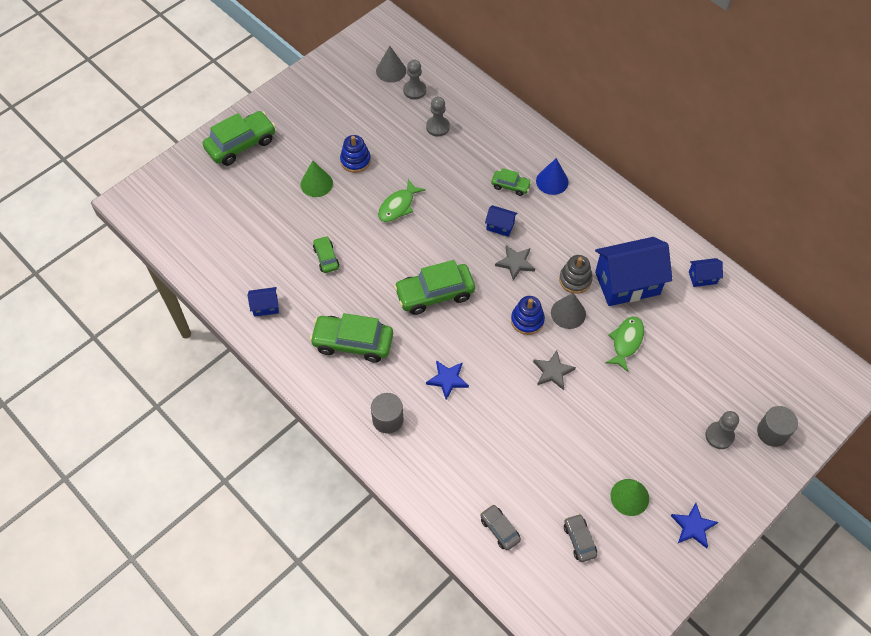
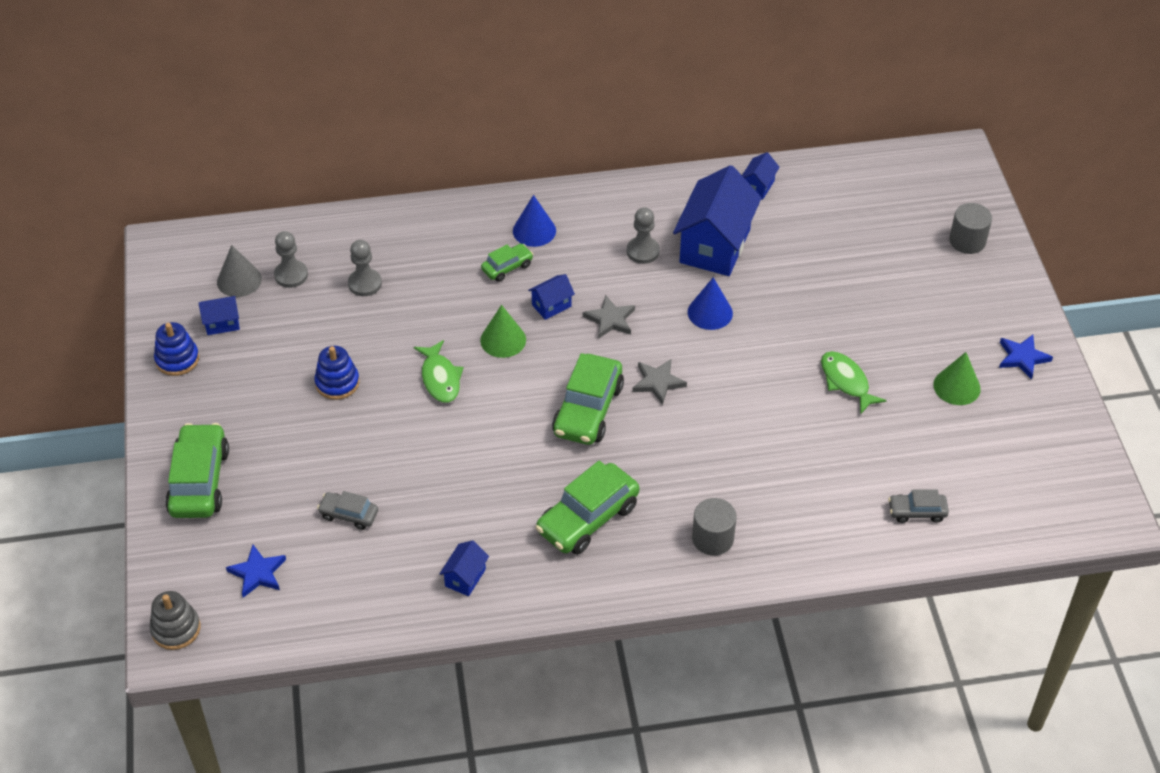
camera: 55 degrees left, 10 degrees down
(316, 183) = (334, 437): green cone -> green cone (503, 340)
(326, 258) = (450, 483): green car -> none
(354, 83) = (222, 323): none -> blue house
(447, 379) = (706, 458): blue star -> blue star (258, 573)
(527, 320) = (690, 350): blue stacking toy -> blue stacking toy (177, 359)
(553, 371) = (769, 365): grey star -> grey star (658, 382)
(568, 313) = (710, 312): grey cone -> blue cone
(575, 280) = (674, 283): grey stacking toy -> grey stacking toy (176, 629)
(579, 540) = (974, 453): grey car -> grey car (349, 515)
(626, 342) = (782, 287): green fish -> green fish (846, 381)
(719, 436) = (942, 281): grey pawn -> grey pawn (643, 251)

